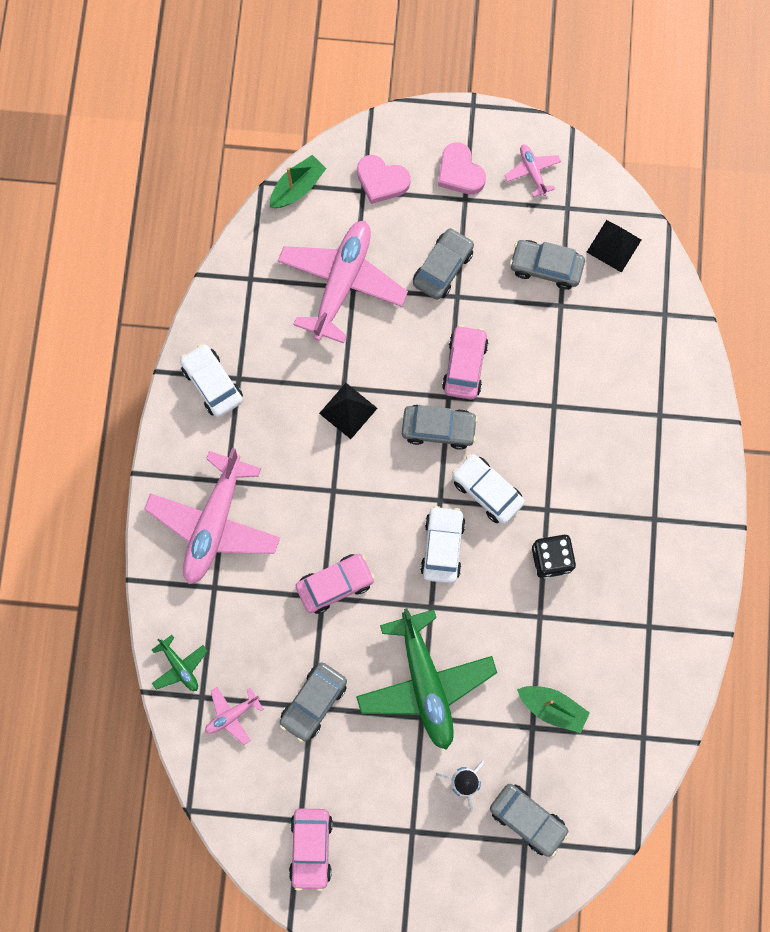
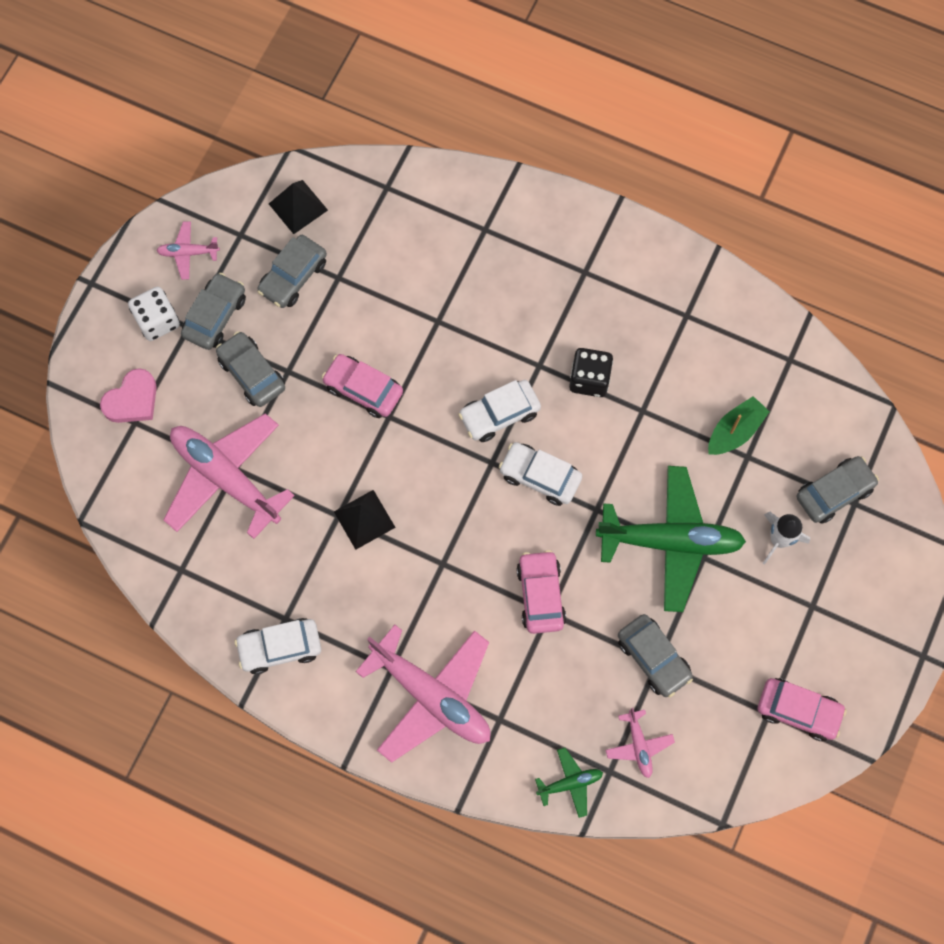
camera: 70 degrees left, 5 degrees down
(297, 187) = (102, 486): green boat -> none
(438, 428) = (418, 437): grey car -> grey car (215, 316)
(460, 172) = (157, 321): pink heart -> white dice

